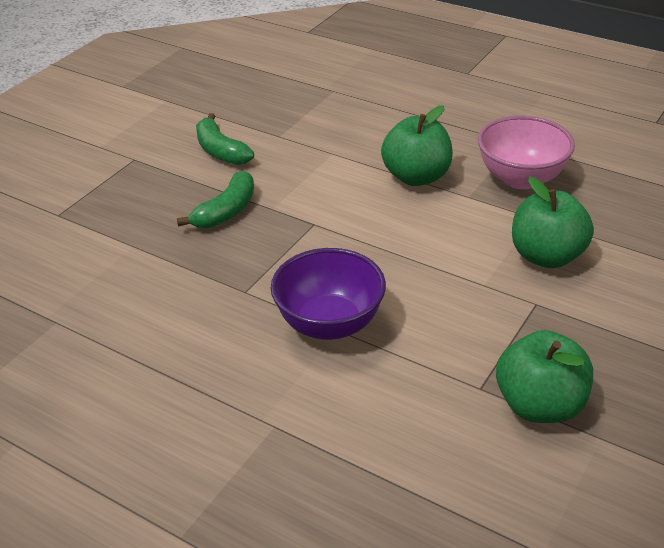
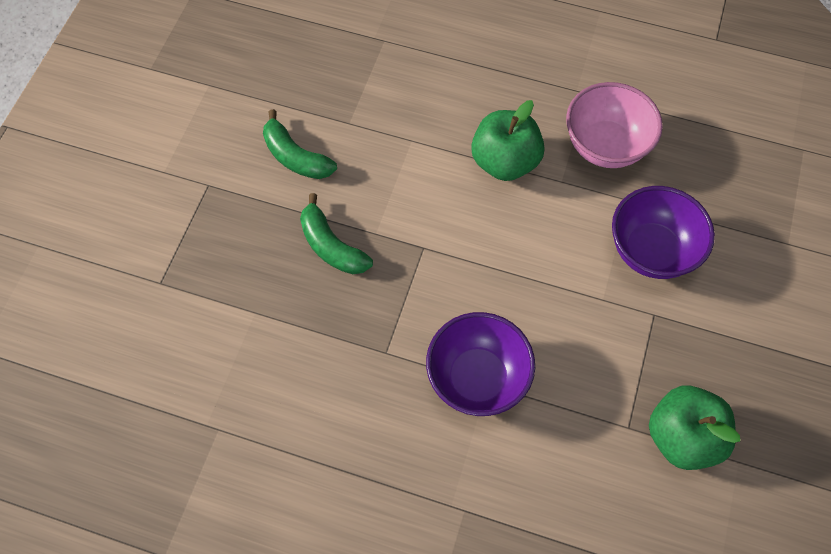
camera: 15 degrees left, 25 degrees up
(226, 211) = (331, 246): green banana -> green banana turned 120 degrees clockwise
(546, 256) = (651, 251): green apple -> purple bowl

